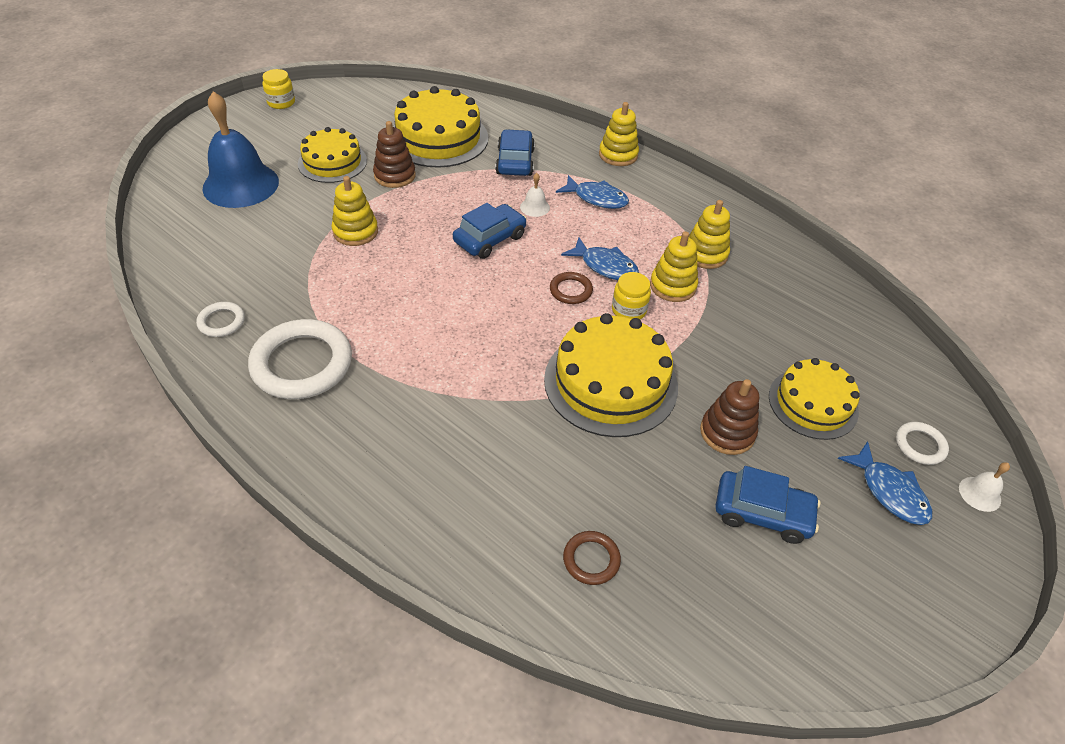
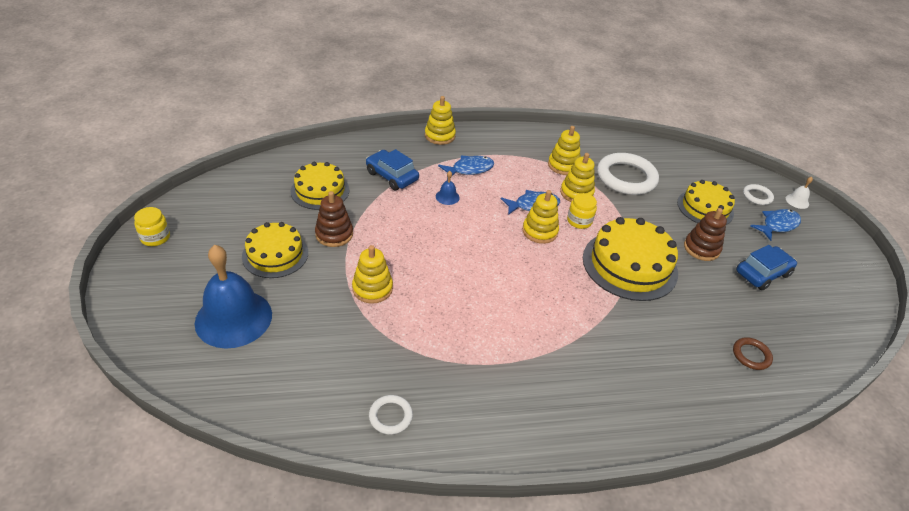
camera: 50 degrees left, 5 degrees down
(302, 364) = (483, 393): white ring -> white ring (626, 177)
(438, 138) = (320, 190): yellow cake -> yellow cake, size x0.65
(490, 239) = (455, 233): blue car -> none
(534, 207) = (447, 197): white bell -> blue bell
(570, 290) = (539, 231): brown ring -> yellow stacking toy
(889, 491) = (777, 225): blue fish -> blue fish turned 45 degrees counterclockwise

